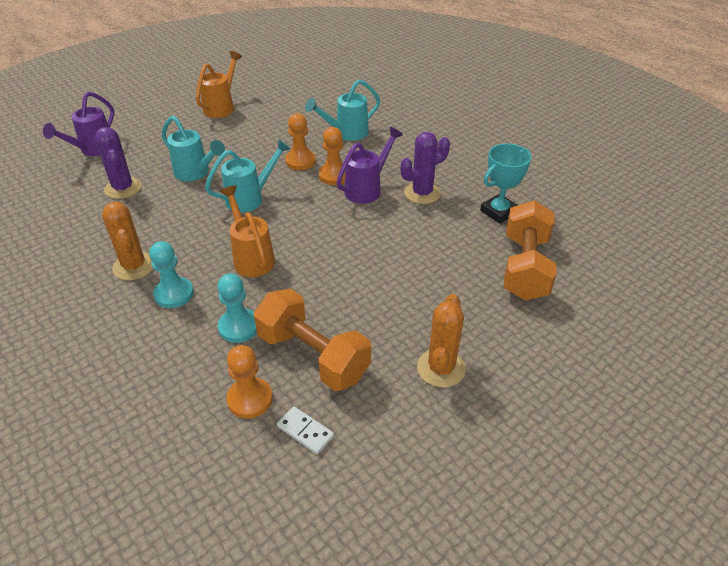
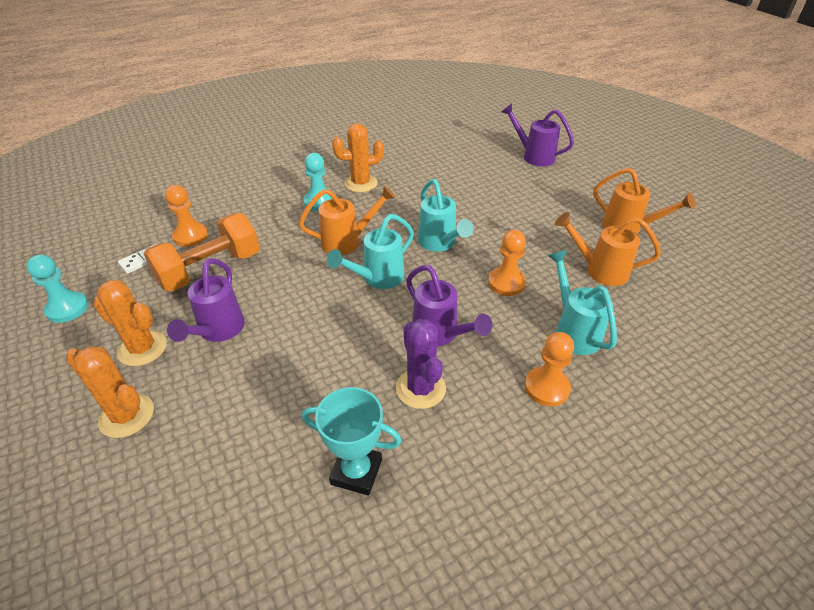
camera: 100 degrees right, 0 degrees up
(123, 188) = (470, 173): purple cactus -> none
(196, 173) = (489, 211): turquoise watering can -> turquoise watering can (377, 279)
(239, 327) = (265, 232): turquoise pawn -> turquoise pawn (67, 308)
(278, 121) = (599, 270): none -> orange watering can
(334, 175) = (473, 308): orange pawn -> orange pawn (546, 387)
(402, 318) = (218, 331): none -> purple watering can
(499, 212) = (356, 472): turquoise trophy -> turquoise trophy turned 45 degrees counterclockwise
(514, 346) = (126, 415): none -> orange cactus
(525, 267) = (234, 468): orange dumbbell -> none

